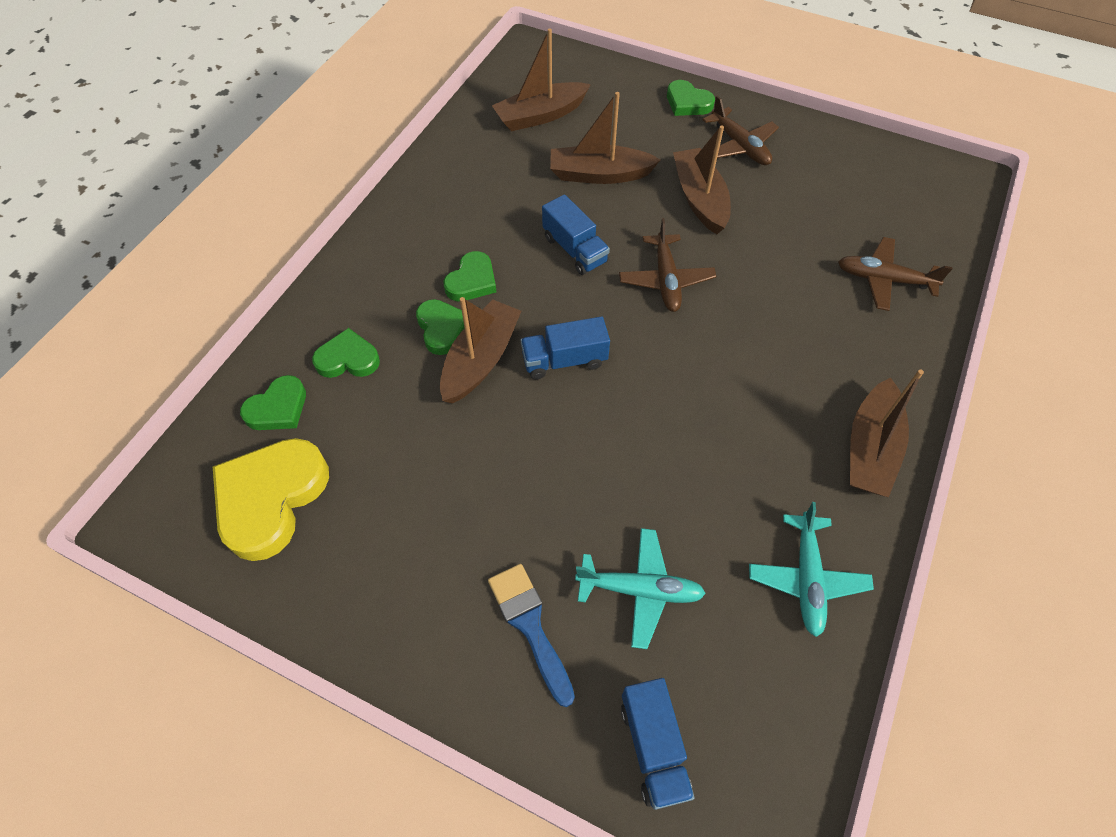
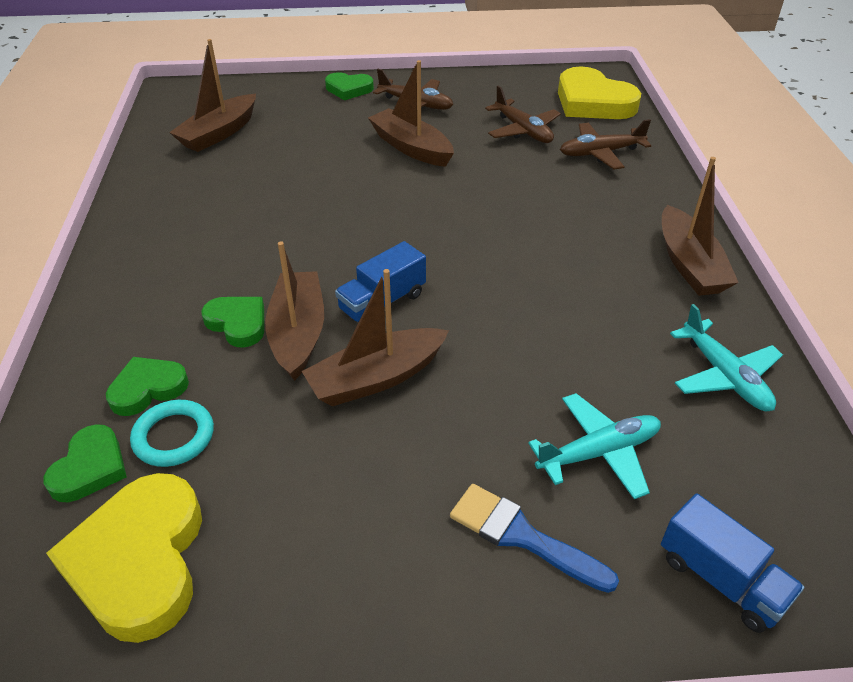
camera: 30 degrees left, 15 degrees down
(343, 410) = (174, 436): none -> turquoise ring
(472, 281) = (241, 274): green heart -> none
(574, 250) = (327, 217): blue truck -> none
(599, 174) = (308, 158): brown boat -> brown boat (376, 378)
(666, 280) = (428, 211): brown plane -> brown plane (523, 131)
(926, 210) = (593, 102): none -> yellow heart

